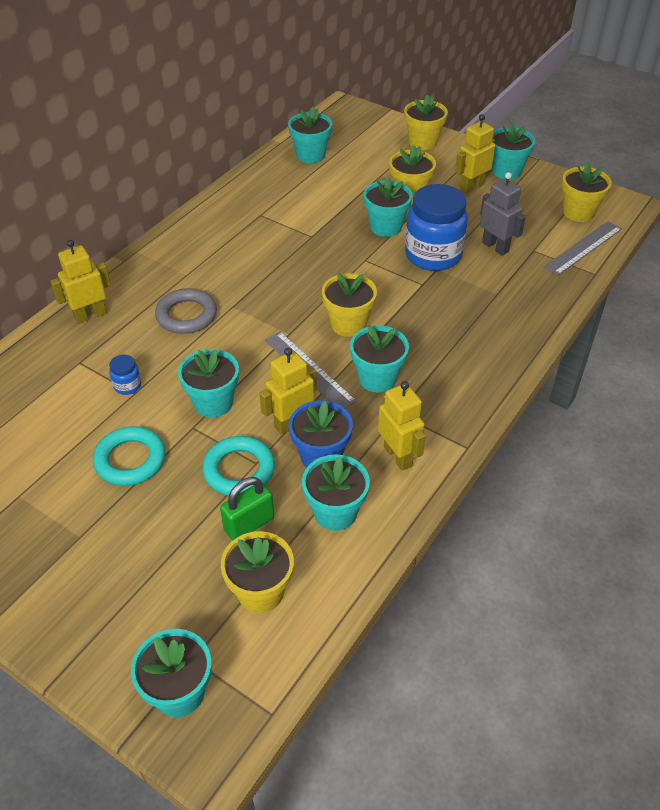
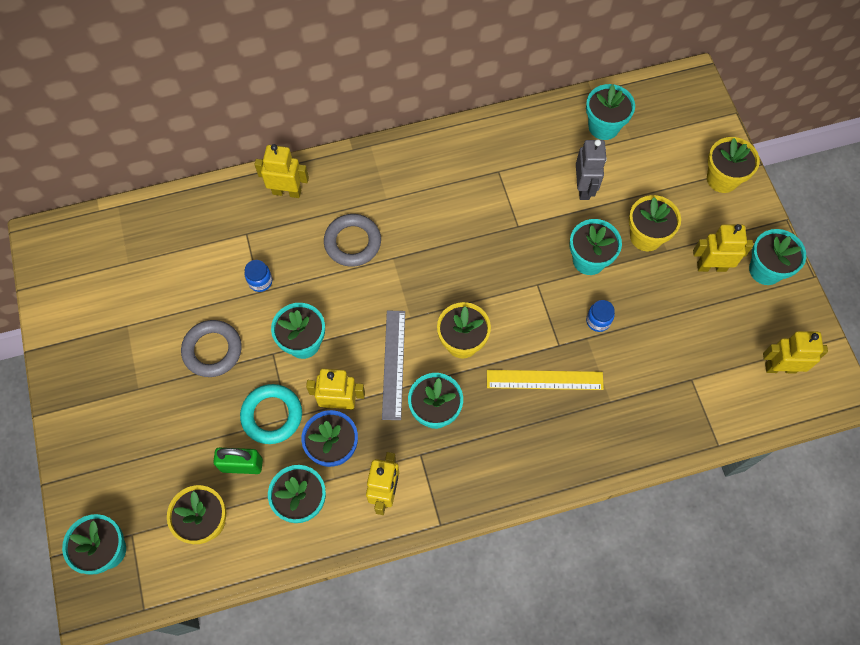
camera: 40 degrees right, 20 degrees up
(130, 460) = (212, 350): turquoise ring -> grey ring
(433, 255) = (598, 321): blue jar -> blue jar, size x0.42
(437, 309) = (544, 380): none -> yellow ruler
(495, 247) = (661, 351): grey robot -> grey robot (584, 188)
(578, 212) = (780, 367): yellow flower pot -> yellow robot
(583, 248) = (739, 410): grey ruler -> none

